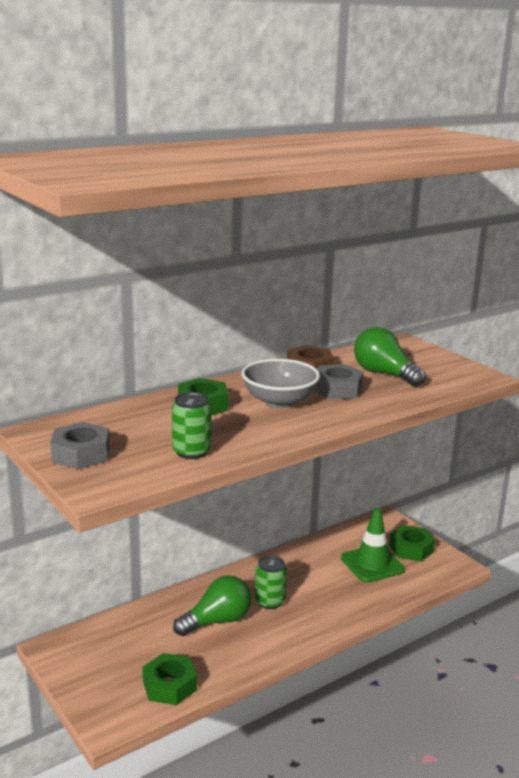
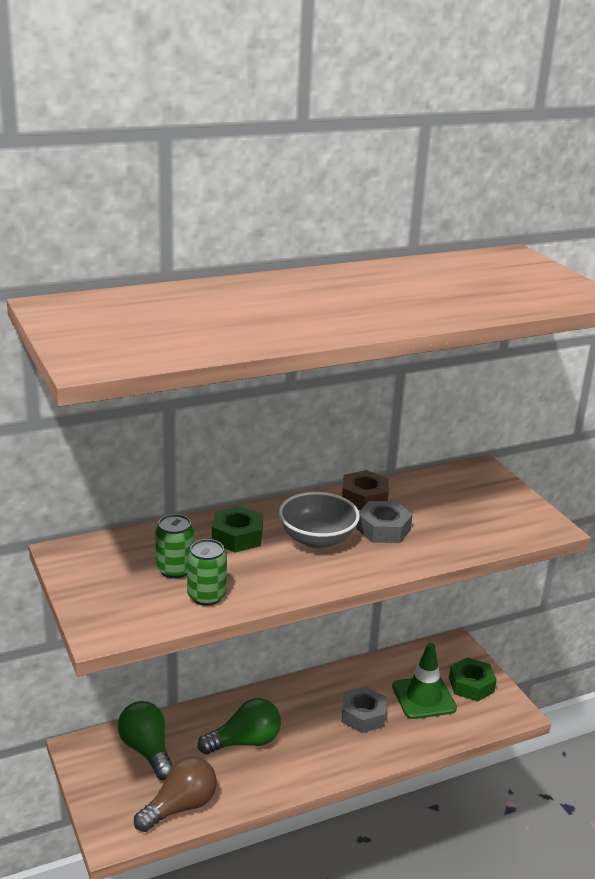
camera: 10 degrees right, 5 degrees up
(81, 454) = (100, 586): grey nut -> grey nut (363, 715)
(169, 686) = (180, 807): green nut -> brown light bulb
(270, 601) = (304, 727): green can -> green can (175, 569)
(384, 374) = (442, 513): green light bulb -> green light bulb (147, 750)

